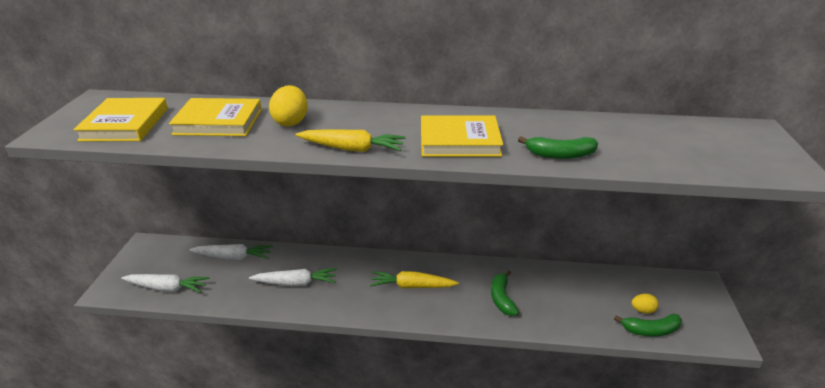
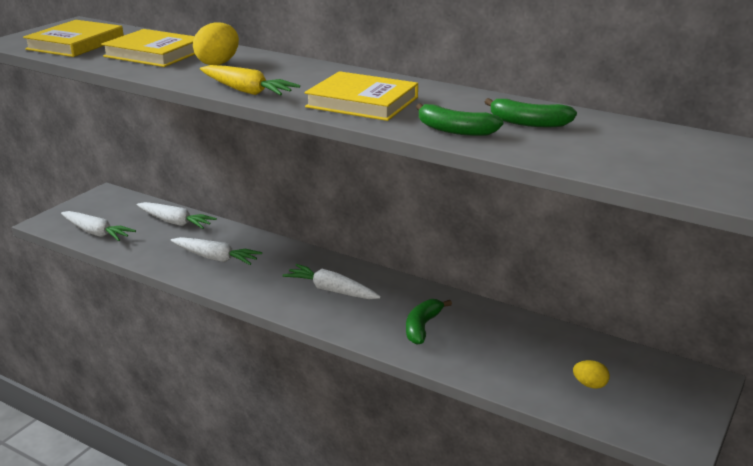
camera: 25 degrees right, 5 degrees down
(412, 286) = (331, 290): yellow carrot -> white carrot
(651, 330) = (579, 406): green banana -> green banana (528, 123)

